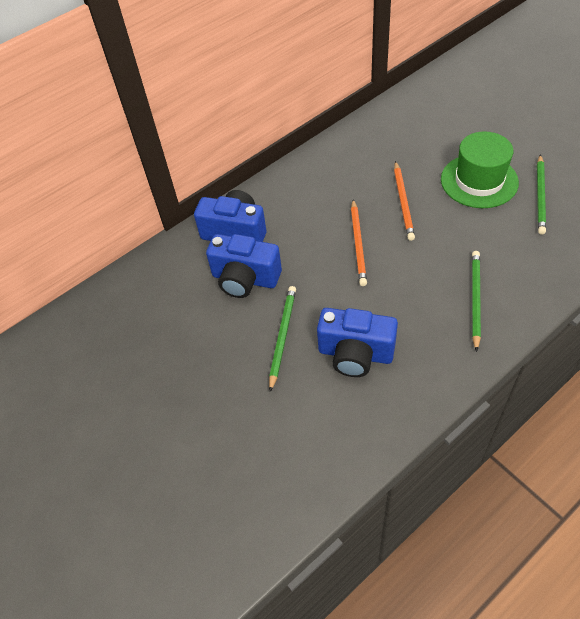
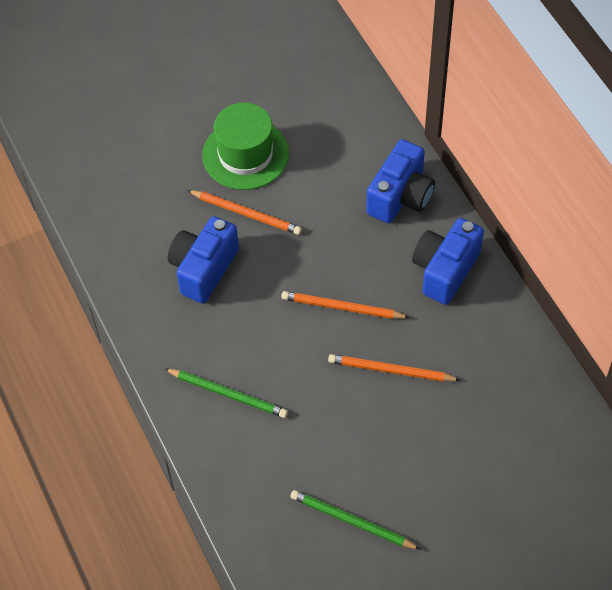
camera: 100 degrees right, 5 degrees up
(245, 279) = (330, 195): blue camera -> blue camera (445, 270)
(282, 336) = (246, 213): green pencil -> orange pencil
(479, 181) = (400, 464): green hat -> green hat (245, 154)

